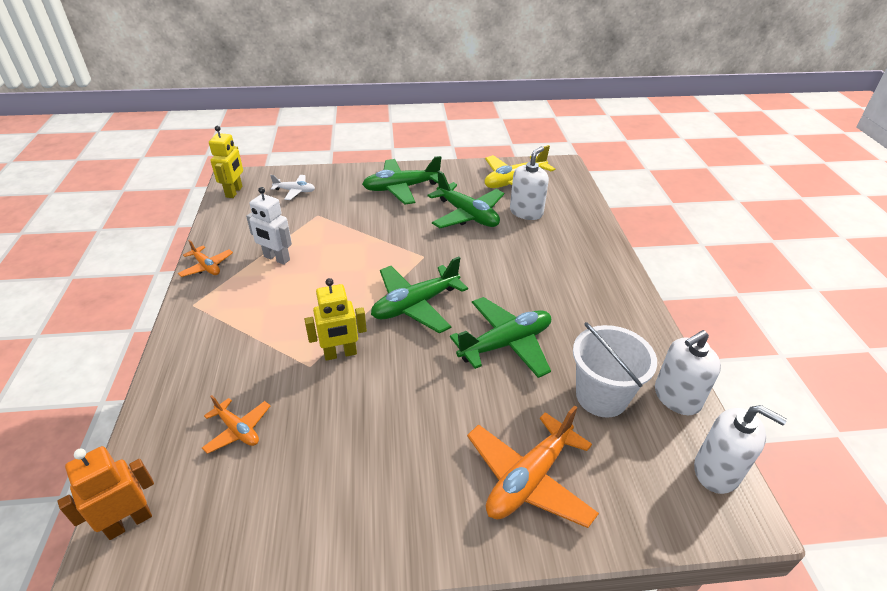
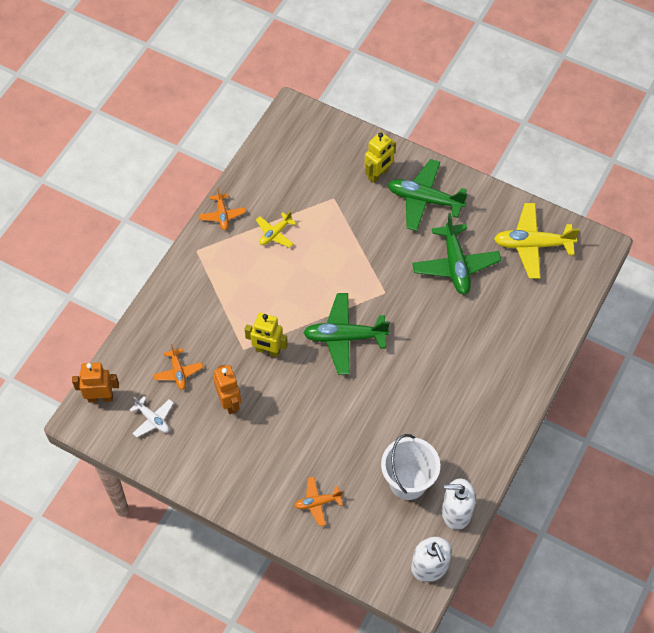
camera: 35 degrees right, 20 degrees up
(234, 192) = (283, 131): yellow robot -> yellow robot (378, 174)
(276, 258) = (275, 233): white robot -> yellow plane
(295, 191) = (332, 156): white plane -> white plane (153, 419)
(330, 428) = (229, 402): none -> orange robot
(505, 344) = (380, 407): green plane -> none
(526, 212) = (508, 289): white soap dispenser -> none
(529, 479) = (317, 503): orange plane -> orange plane, size x0.54

